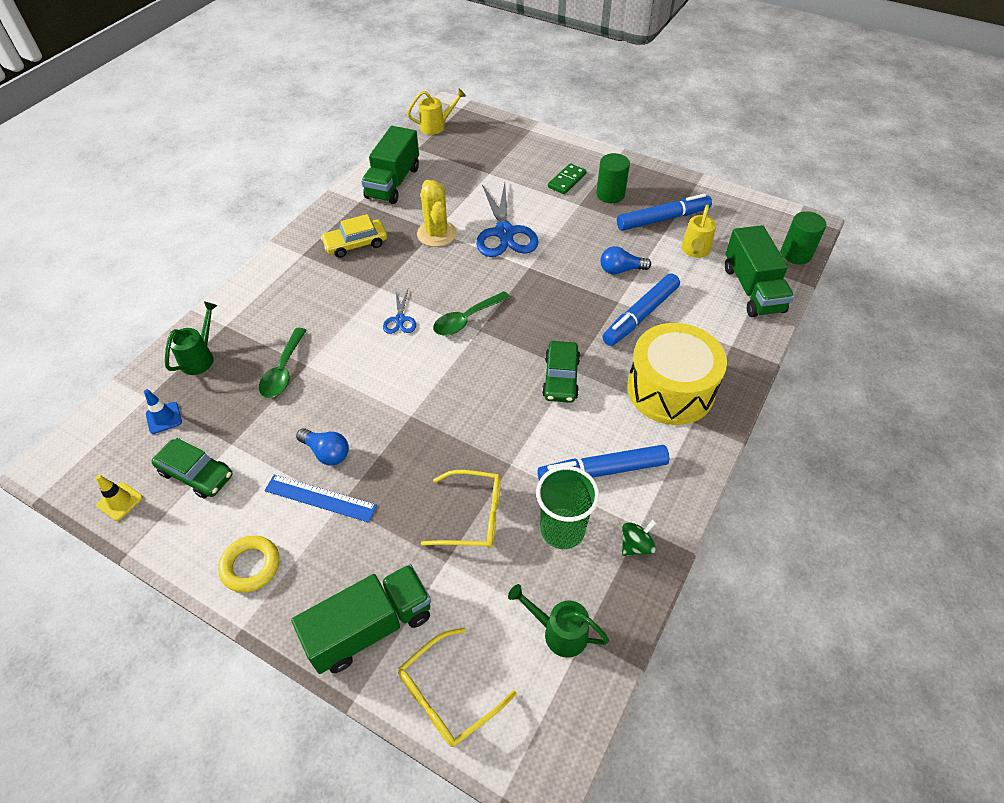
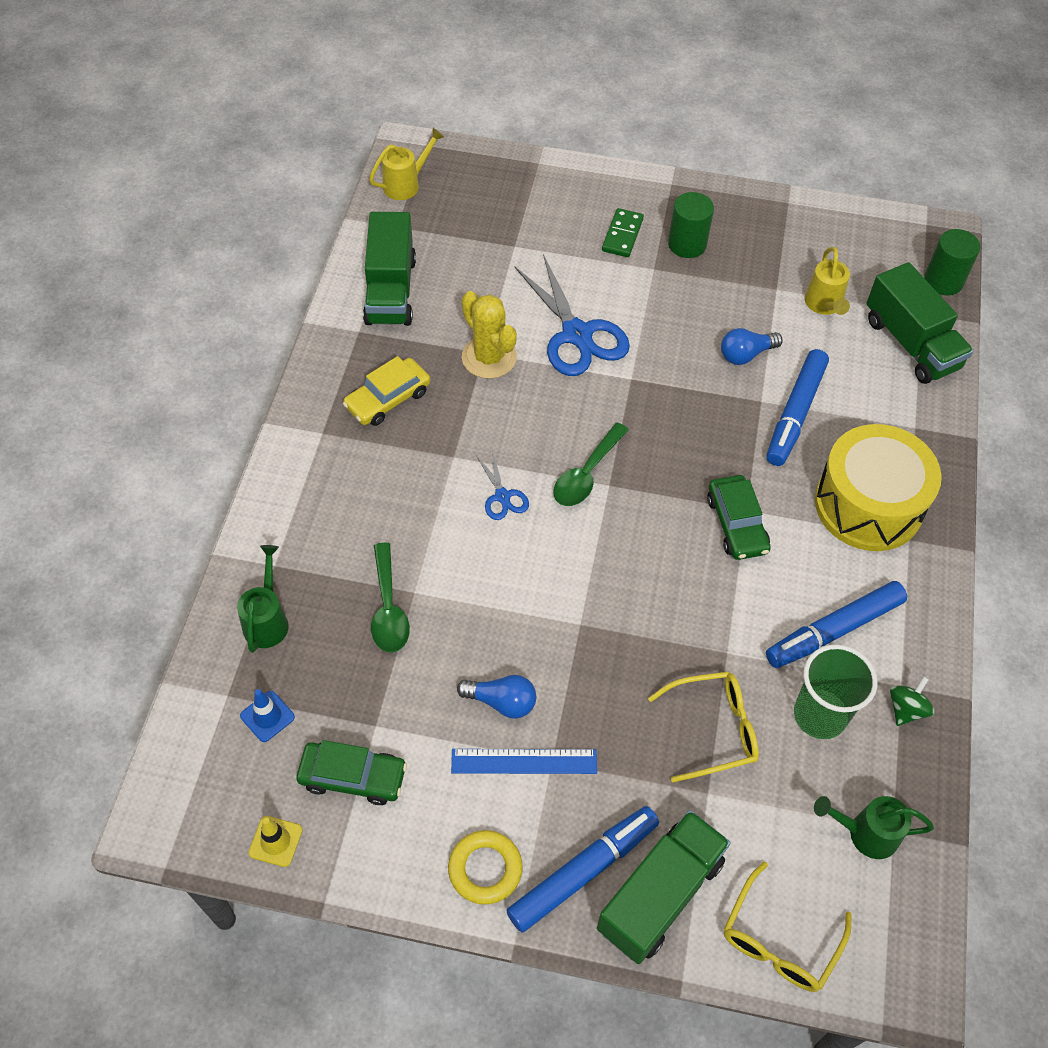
camera: 20 degrees left, 5 degrees up
(662, 219) = (767, 266): blue marker -> blue marker (583, 871)

